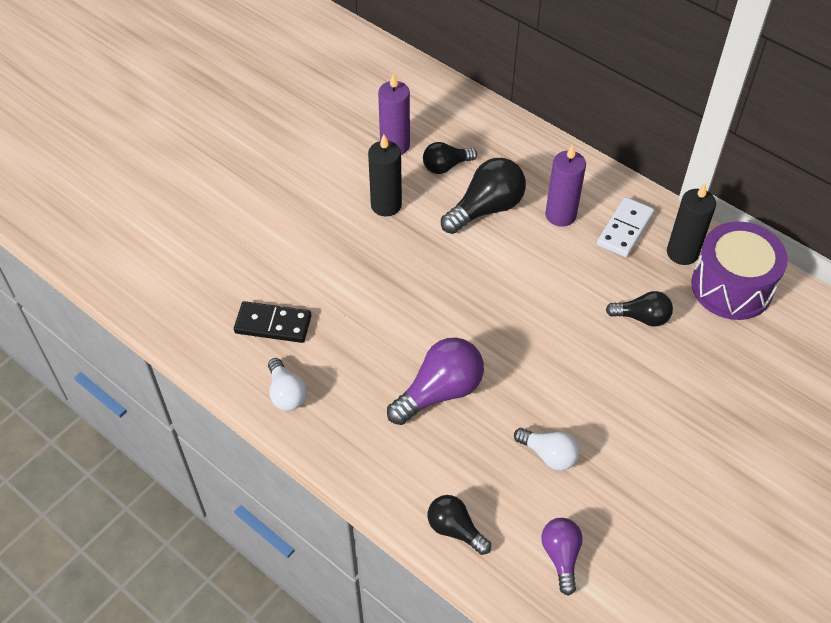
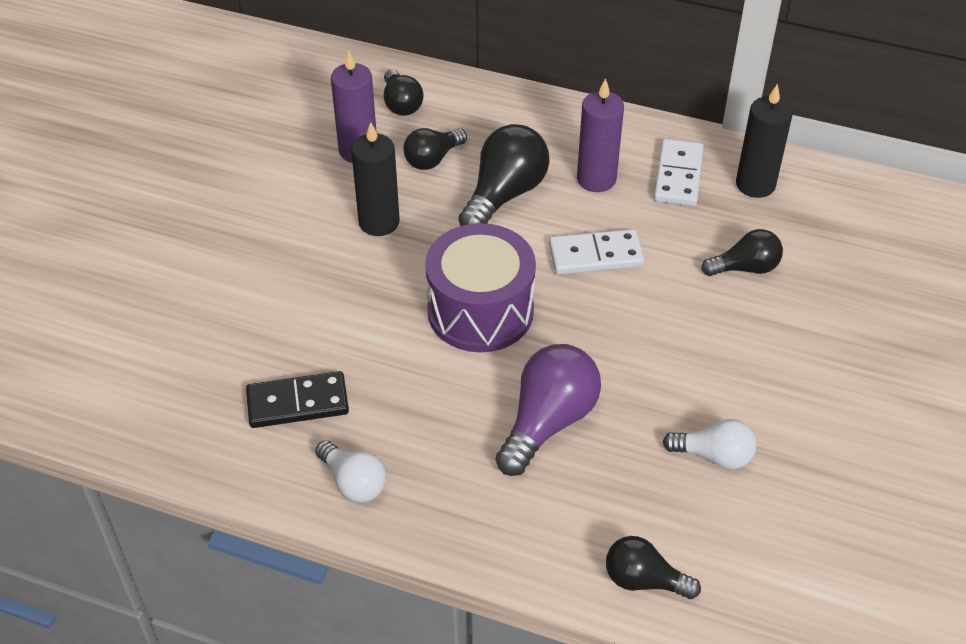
camera: 20 degrees left, 5 degrees down
(442, 116) = (401, 104): none -> black light bulb
(532, 275) = (595, 255): none -> white domino
(561, 556) = (785, 570): purple light bulb -> none
(731, 287) = (828, 207): purple drum -> purple drum (480, 311)

